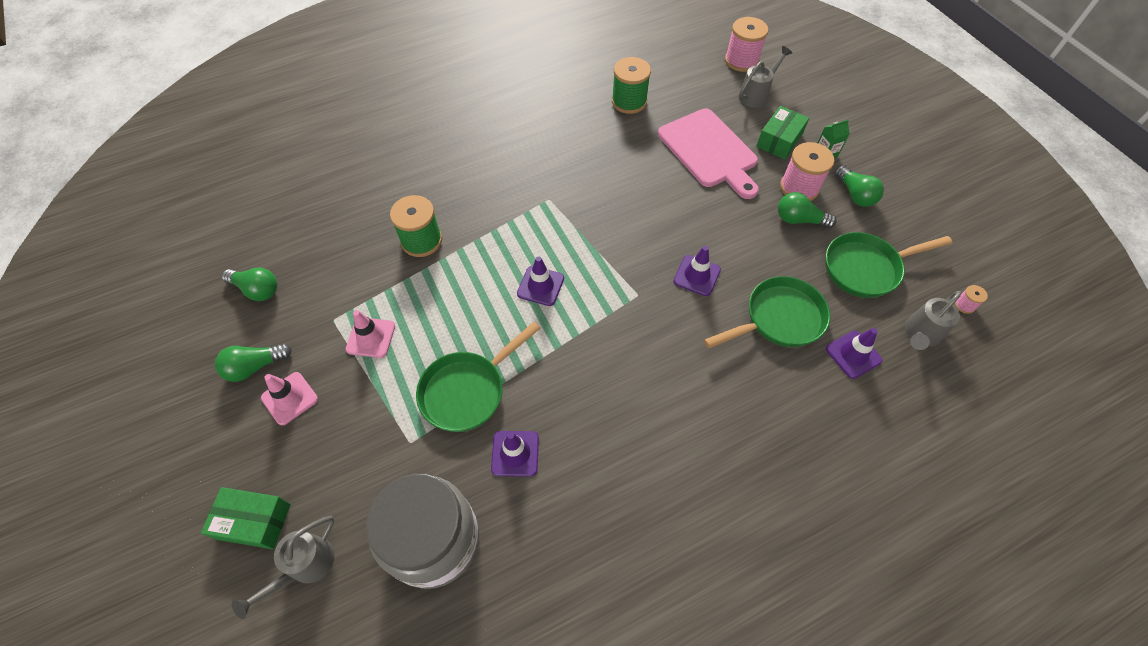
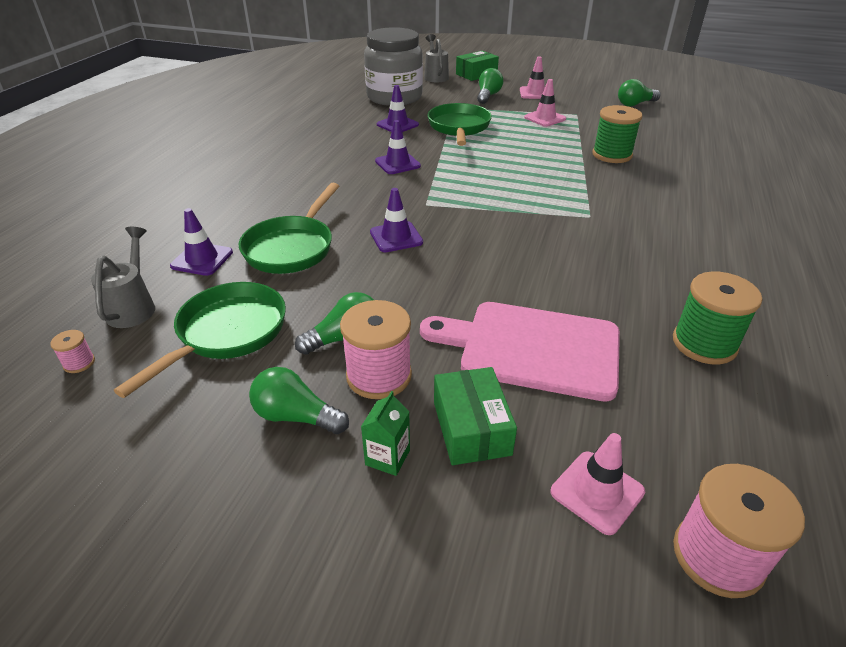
camera: 135 degrees right, 20 degrees down
(255, 367) = (571, 92): green light bulb -> green light bulb (488, 96)
(540, 286) = (499, 175): purple traffic cone -> purple traffic cone (397, 163)
(756, 94) = (597, 492): grey watering can -> pink traffic cone

